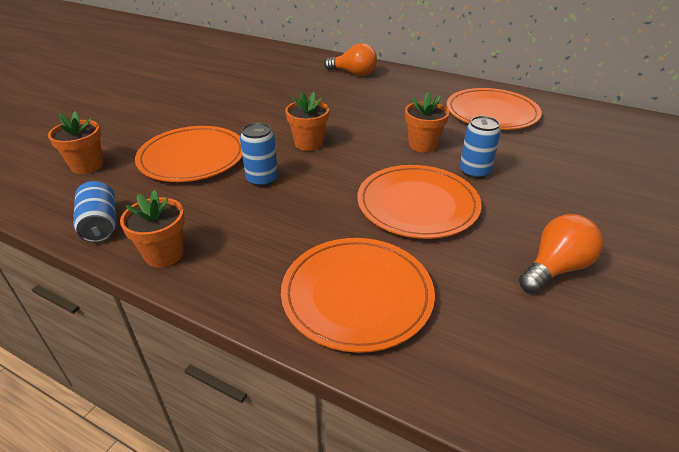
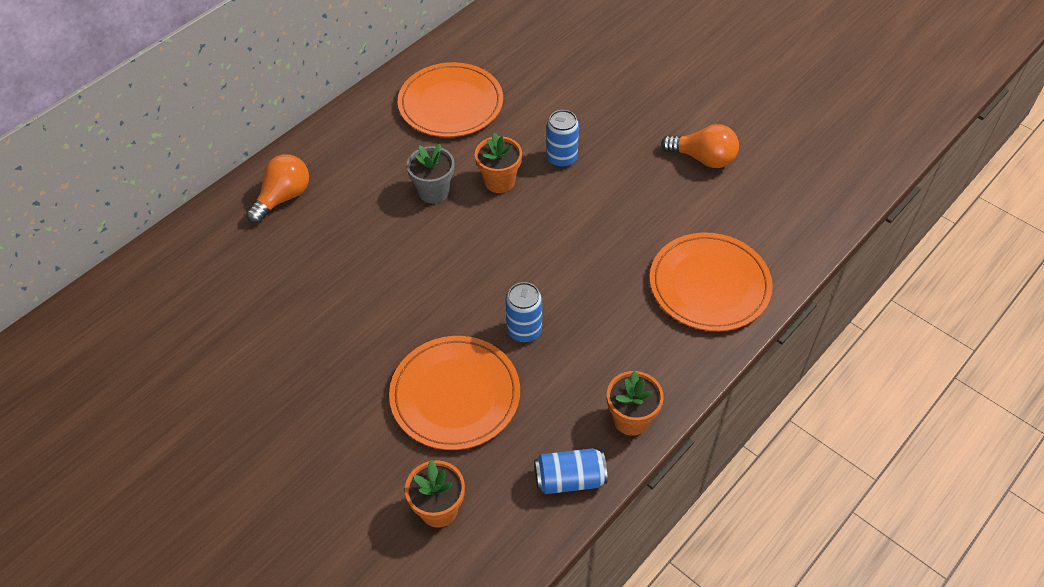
camera: 75 degrees left, 15 degrees up
(308, 143) = (461, 278): orange flower pot -> none
(392, 120) = (433, 191): none -> grey flower pot
(417, 204) = (602, 215): orange plate -> none
(555, 268) = (703, 158): orange light bulb -> orange light bulb turned 135 degrees clockwise

